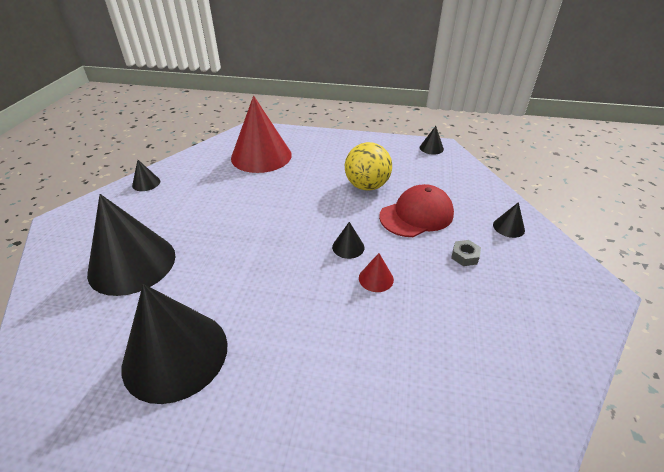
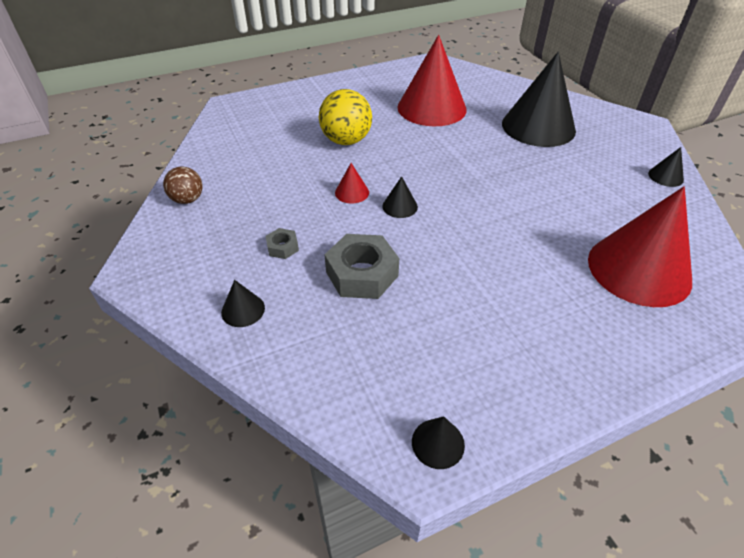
camera: 145 degrees right, 5 degrees up
(175, 354) = (431, 108): black cone -> red cone
(366, 186) = (456, 289): yellow ball -> yellow ball (346, 141)
(416, 215) = (362, 274): red cap -> grey nut
(551, 353) = (187, 200): none -> brown ball

